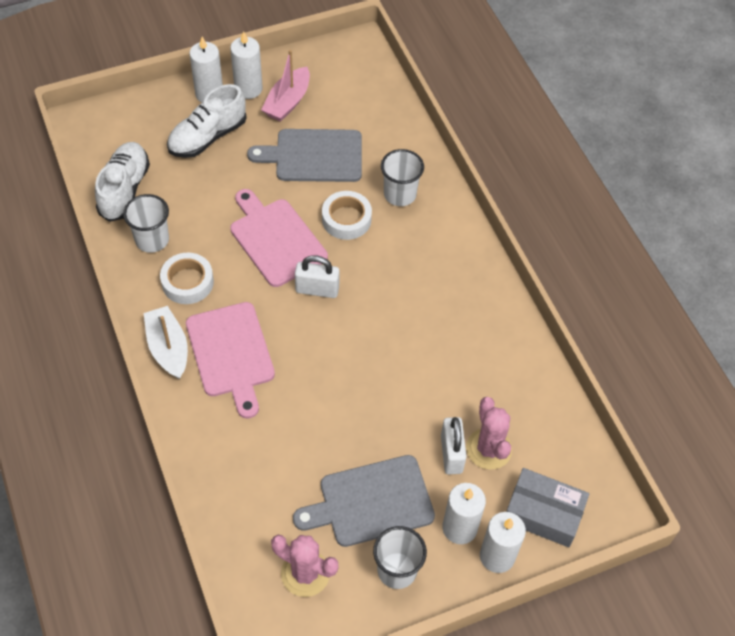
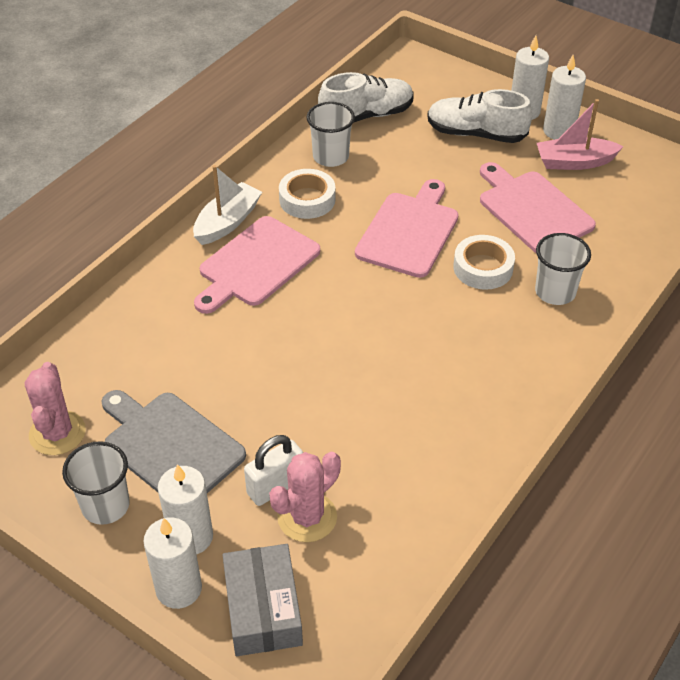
camera: 60 degrees right, 10 degrees down
(314, 156) = (532, 210): grey cutting board -> pink cutting board
(317, 289) = (380, 287): white padlock -> none

